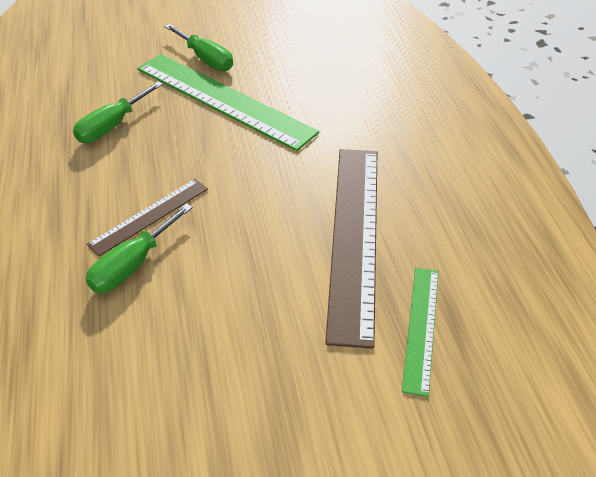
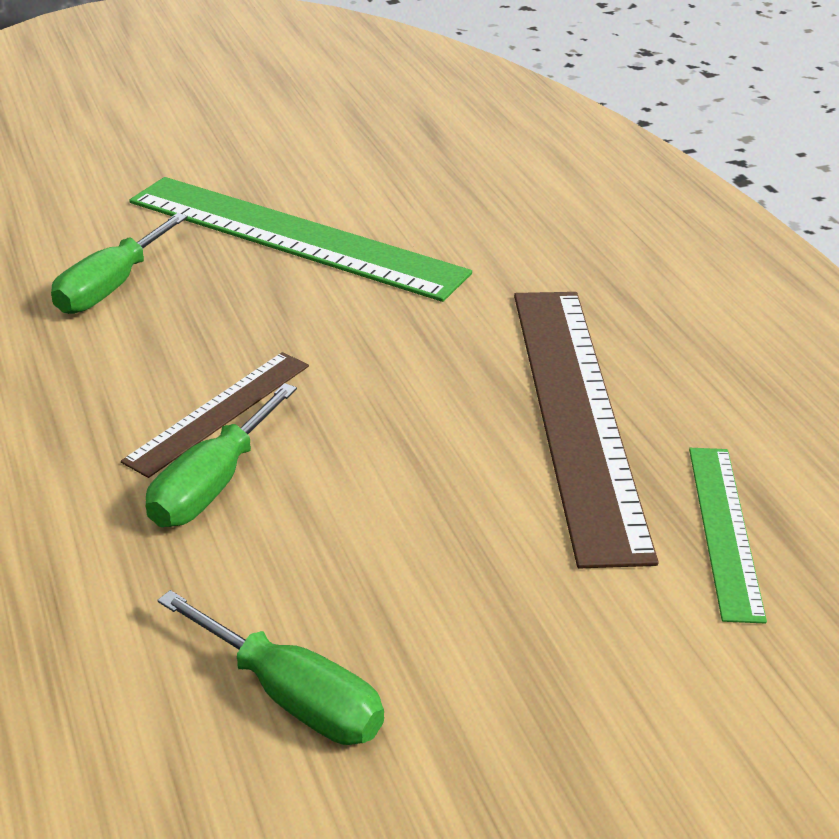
camera: 10 degrees left, 10 degrees down
(206, 59) = (245, 181): green screwdriver -> green screwdriver (293, 697)

